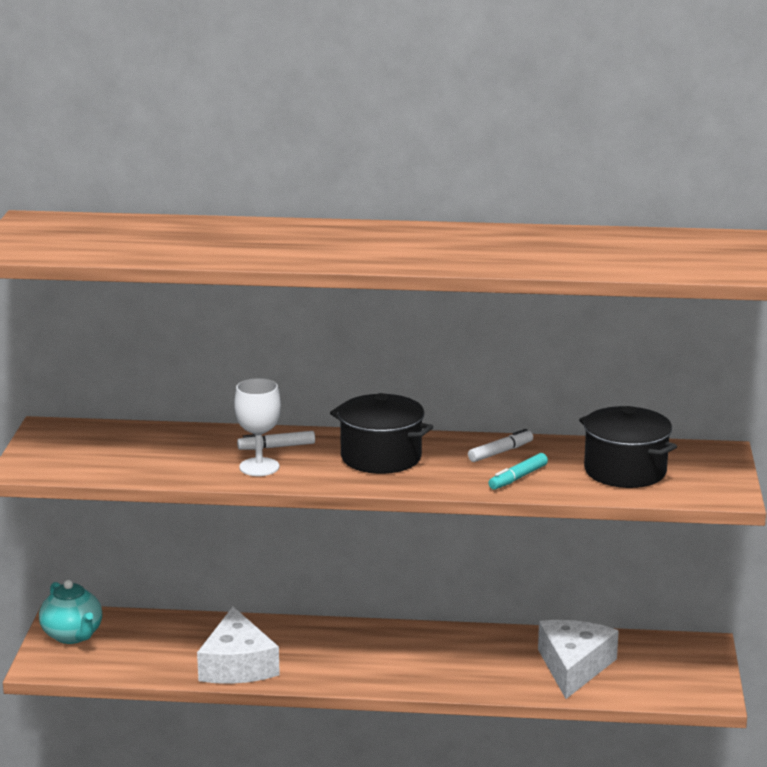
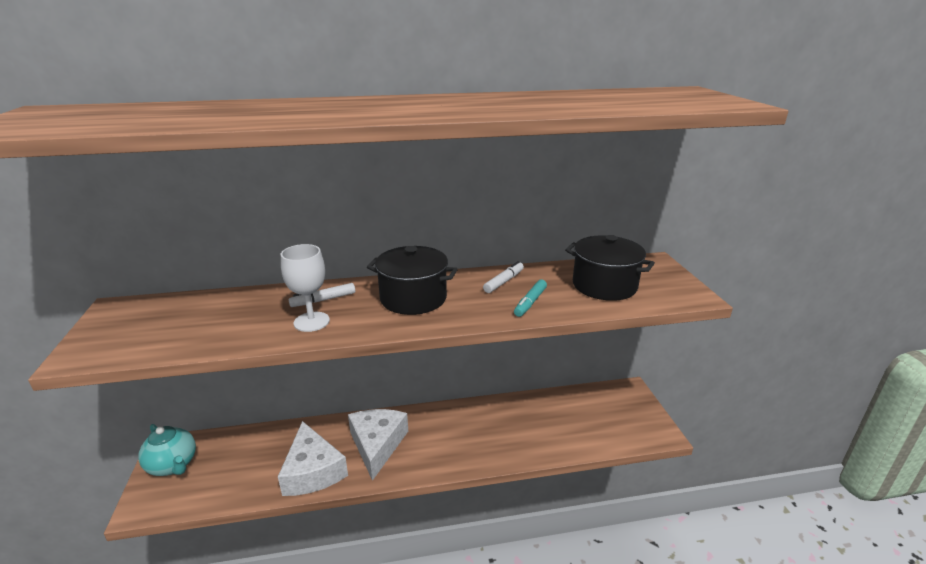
camera: 15 degrees left, 5 degrees up
(574, 666) = (558, 424): white cheese -> white cheese (377, 445)

